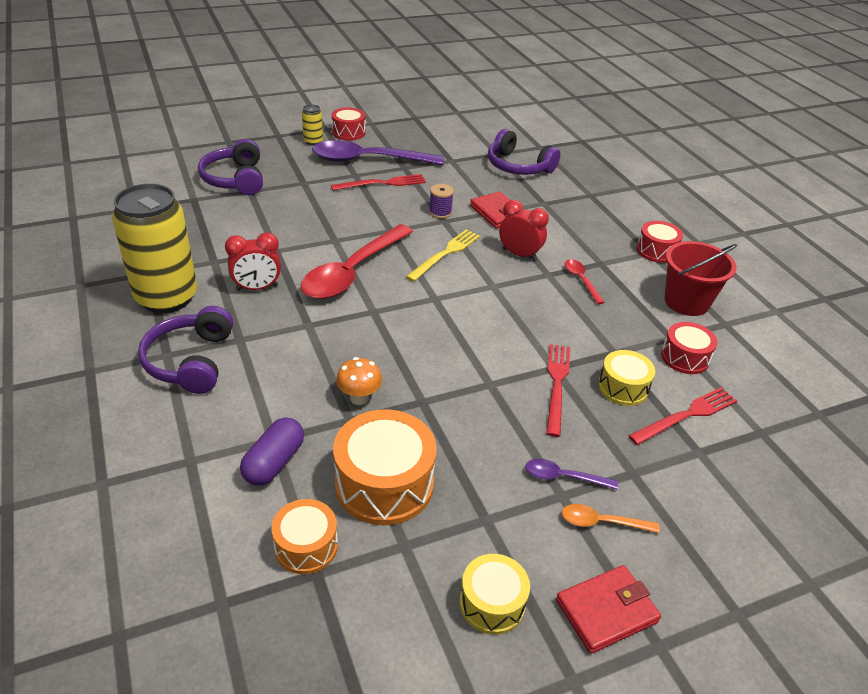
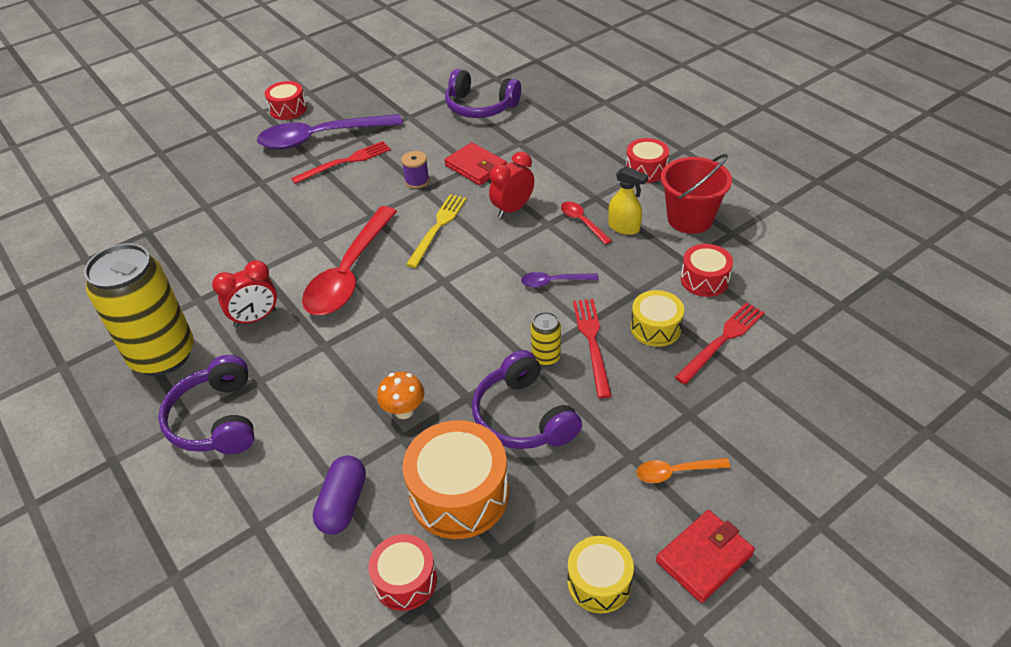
camera: 10 degrees left, 5 degrees up
(235, 179) = (184, 196): purple headphones -> purple headphones (523, 416)
(306, 546) = (405, 580): orange drum -> red drum
(313, 141) = (253, 130): yellow can -> yellow can (546, 357)
(519, 255) = (512, 209): red clock -> red clock turned 60 degrees counterclockwise
(563, 477) = (627, 437): purple spoon -> purple spoon (554, 282)
(620, 294) = (624, 227): none -> yellow spray bottle

